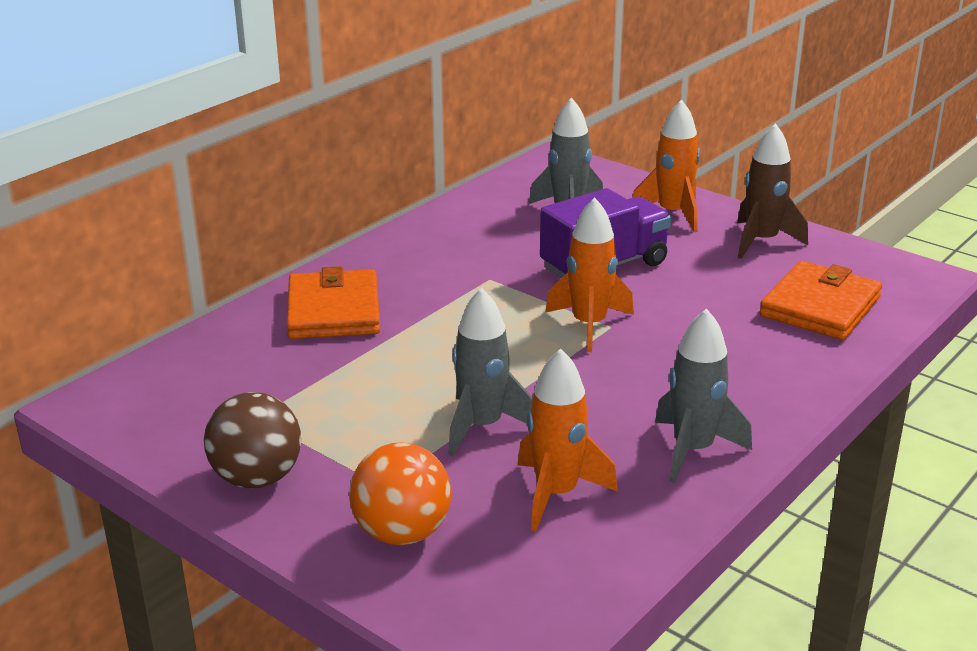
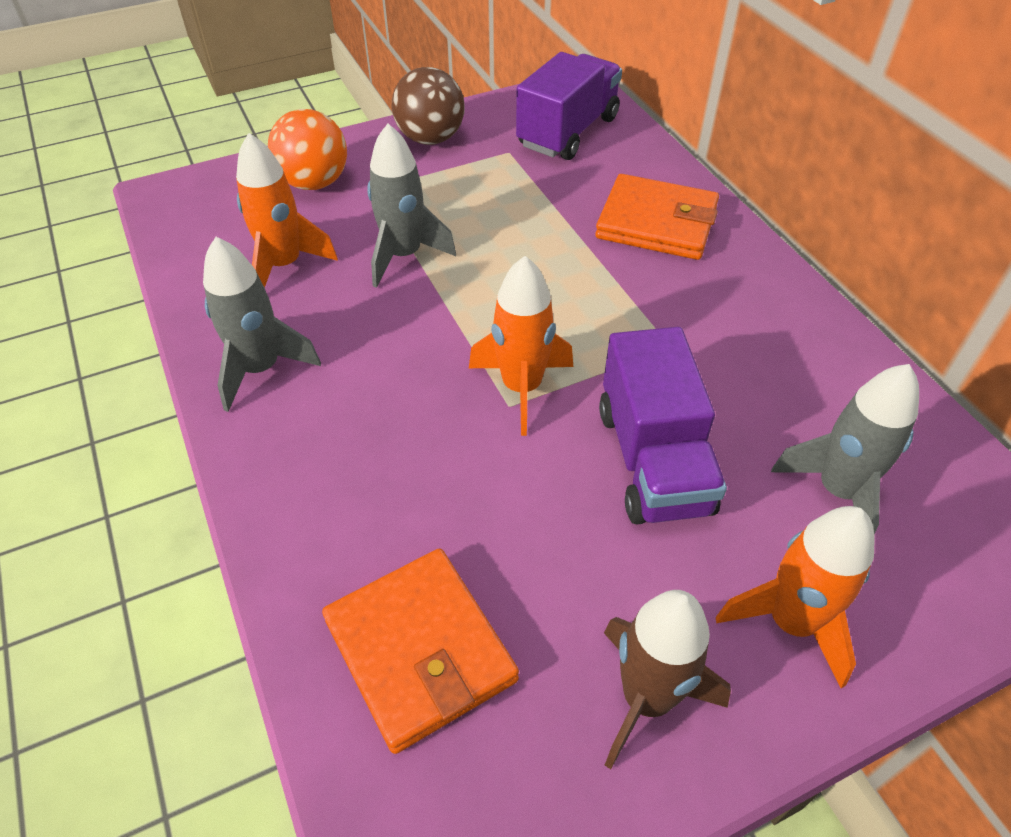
camera: 115 degrees right, 20 degrees up
(195, 389) = (568, 132): none -> purple truck

